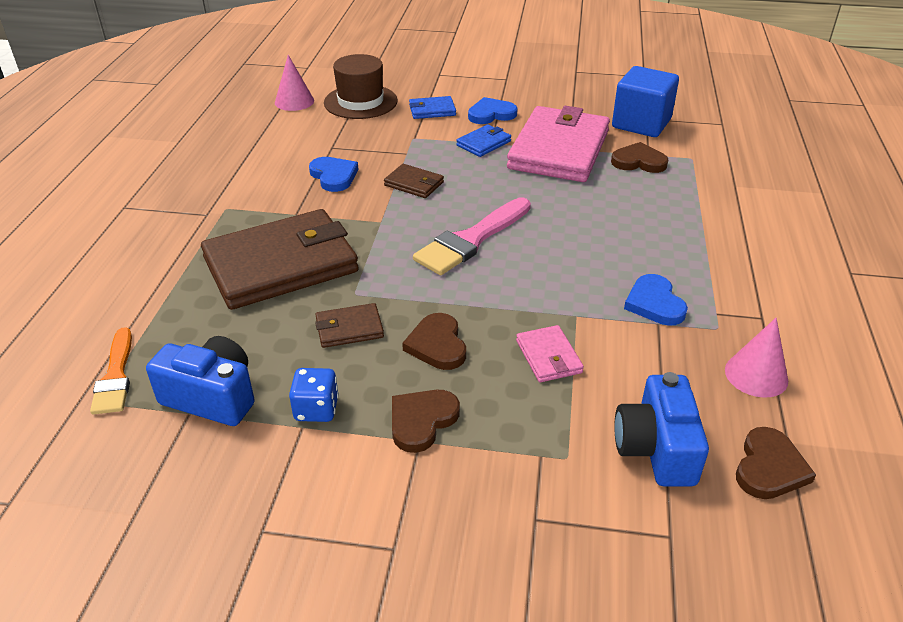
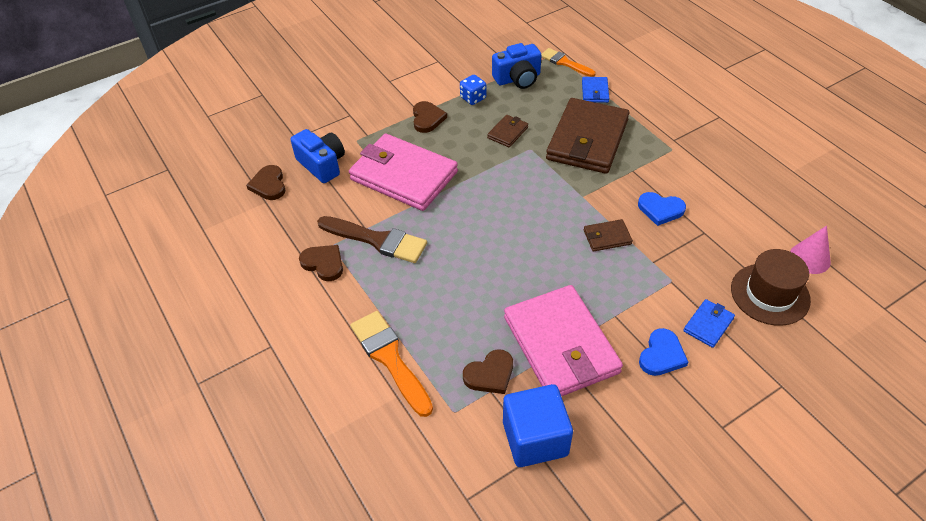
camera: 140 degrees right, 10 degrees up
(437, 345) = (459, 150): brown heart -> brown heart (323, 263)
(471, 239) = (517, 218): pink brush -> none
(484, 143) = (619, 311): blue wallet -> blue wallet (595, 91)
(549, 357) = (403, 176): pink wallet -> pink wallet, size x2.34
(654, 303) = (376, 240): blue heart -> brown brush
(722, 207) = (390, 359): none -> orange brush
(756, 375) = (296, 228): pink cone -> none

